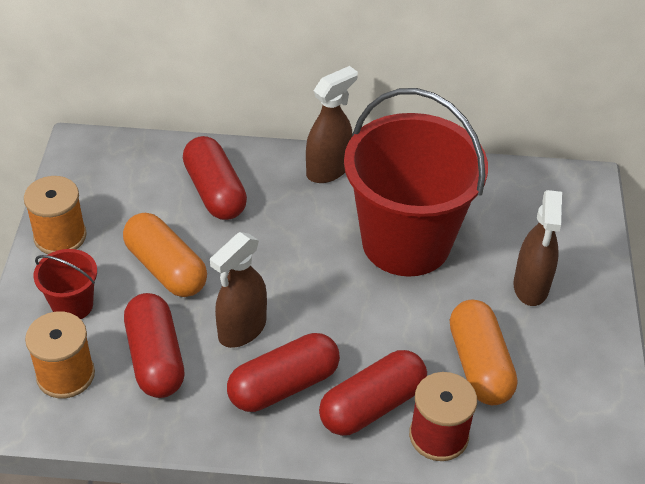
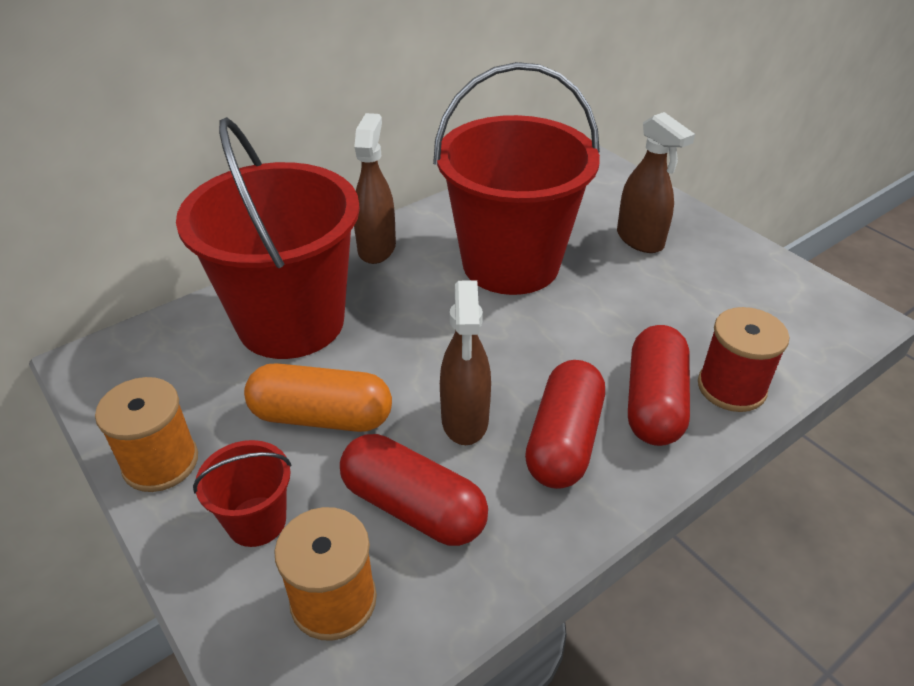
camera: 40 degrees left, 5 degrees down
(215, 192) = (291, 322): red capsule -> red bucket
(479, 365) = (683, 315): orange capsule -> none

